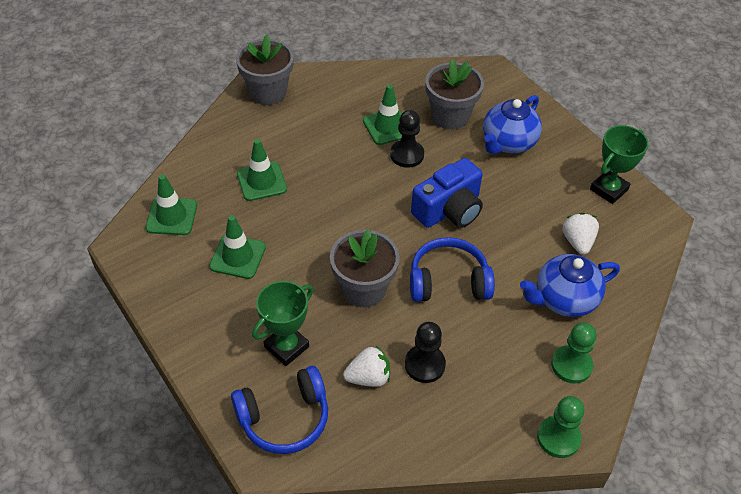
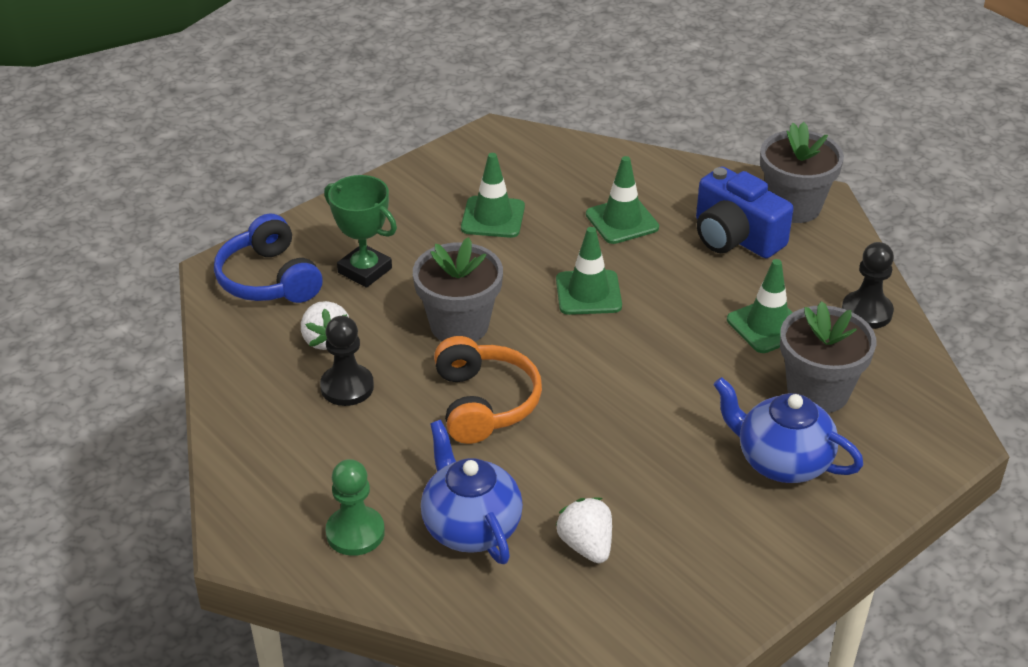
camera: 85 degrees right, 10 degrees down
(171, 216) = (545, 160): green traffic cone -> green traffic cone (588, 293)
(407, 155) = (715, 349): black pawn -> black pawn (866, 312)
(448, 281) = (484, 403): blue headphones -> orange headphones
(449, 210) = (617, 398): blue camera -> blue camera (735, 237)
(558, 438) = (241, 517): green pawn -> none
(577, 242) = (586, 545): white strawberry -> white strawberry turned 105 degrees counterclockwise
(609, 189) = (712, 590): green trophy -> none

